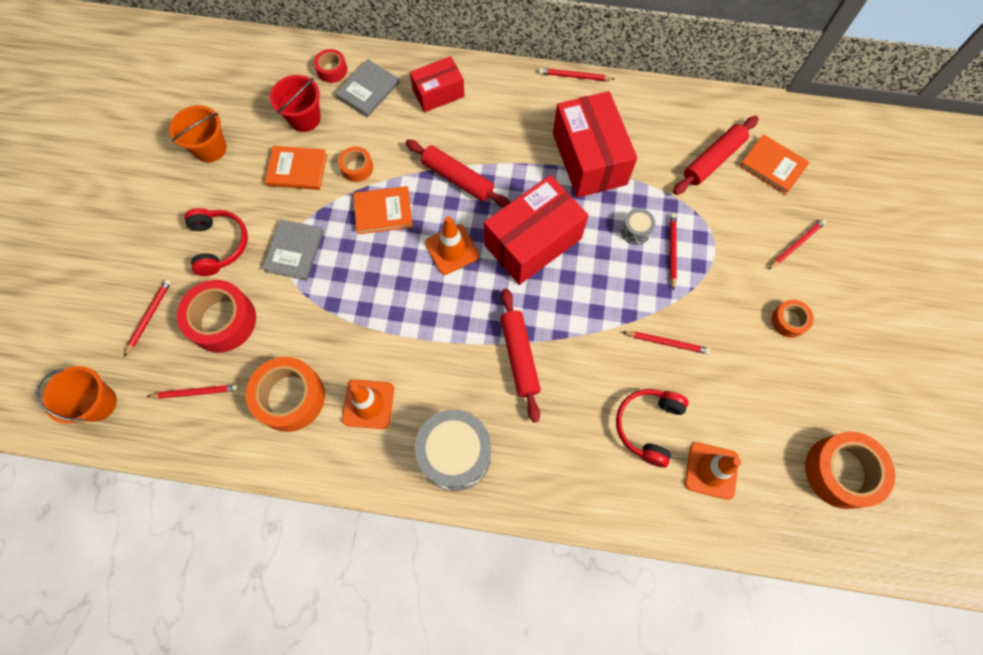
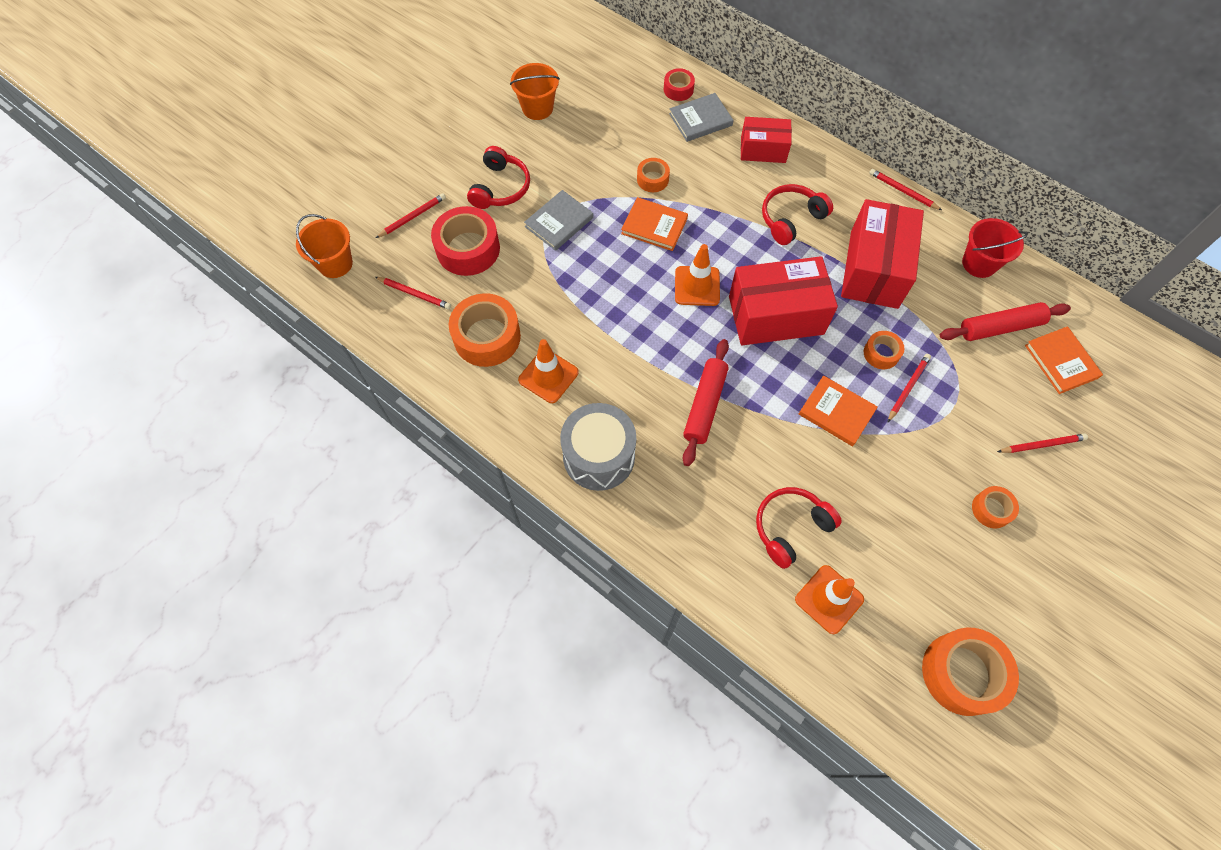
camera: 30 degrees right, 5 degrees down
(297, 170) = (600, 158): orange book -> orange book (836, 412)
(304, 118) = (631, 119): red bucket -> red bucket (979, 263)
(457, 178) = (737, 229): red rolling pin -> none
(497, 146) = (790, 219): none -> red headphones
(635, 231) = (881, 353): grey drum -> orange tape
(667, 343) = (853, 465): red pencil -> none

